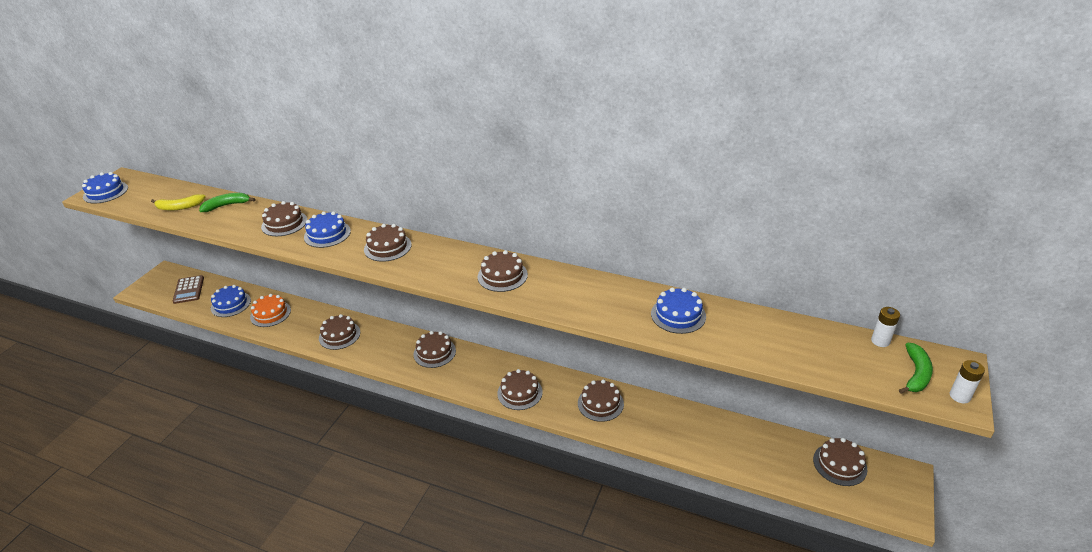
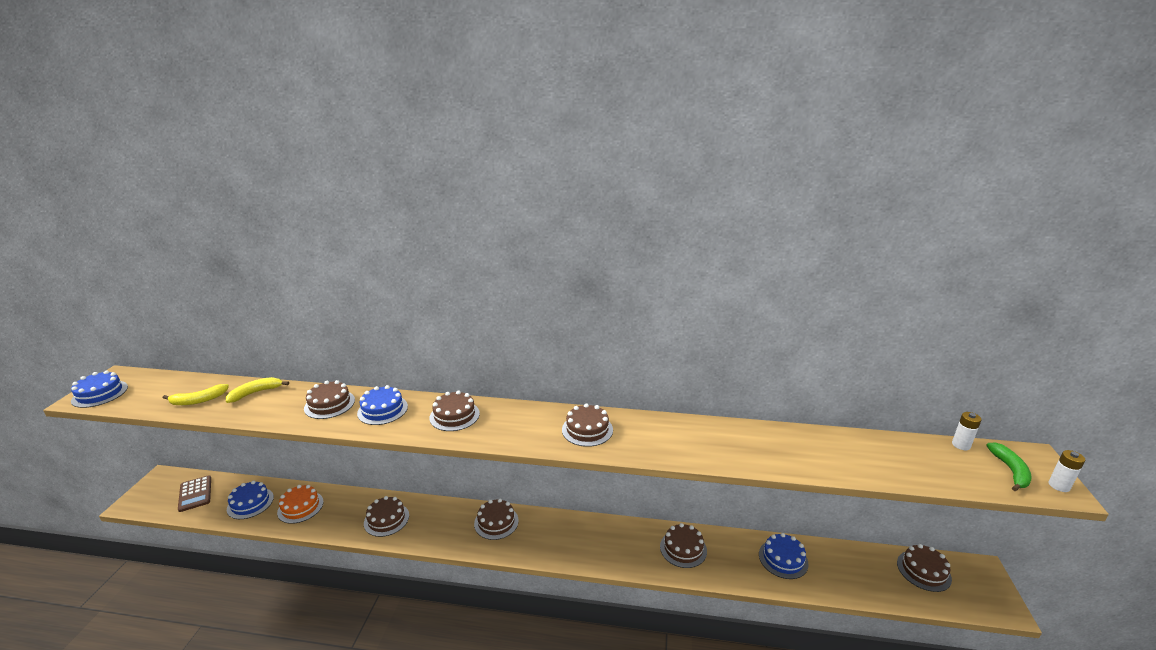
camera: 15 degrees left, 10 degrees down
(227, 205) = (256, 392): green banana -> yellow banana
(520, 392) = (599, 551): brown cake -> none
(678, 315) = (775, 445): blue cake -> blue cake (783, 559)

